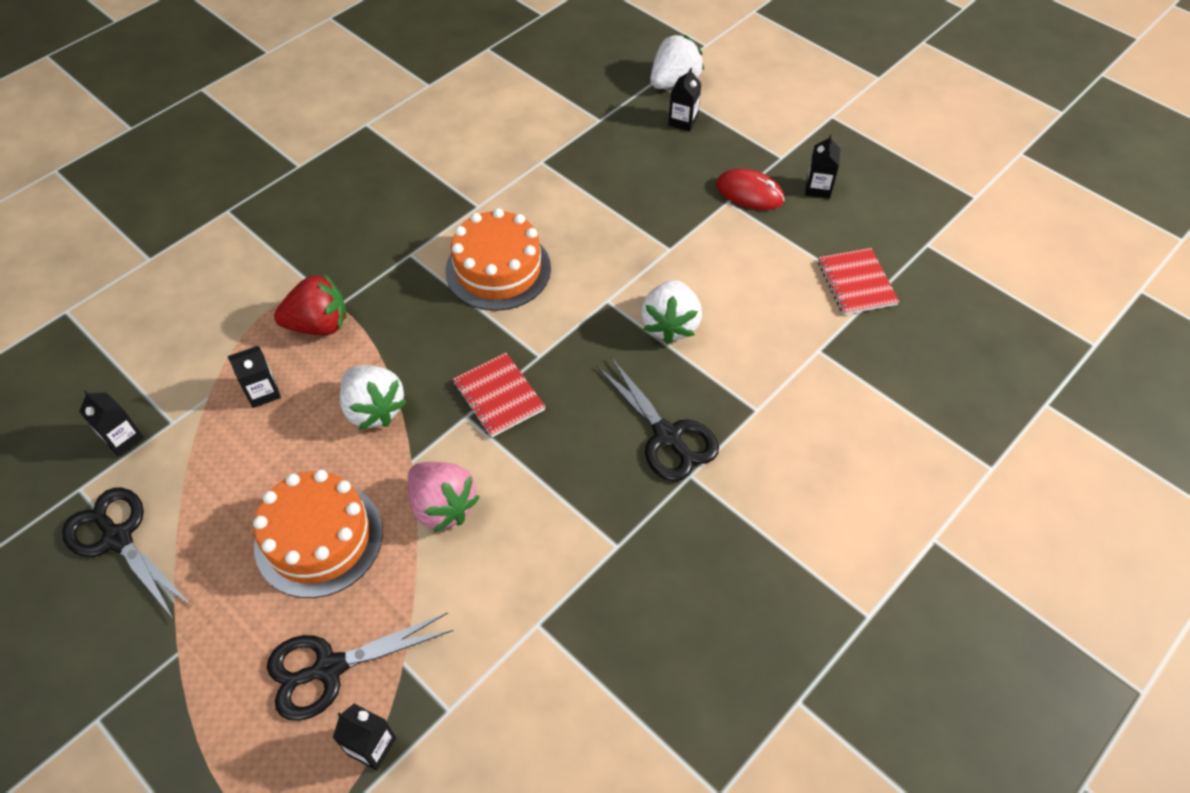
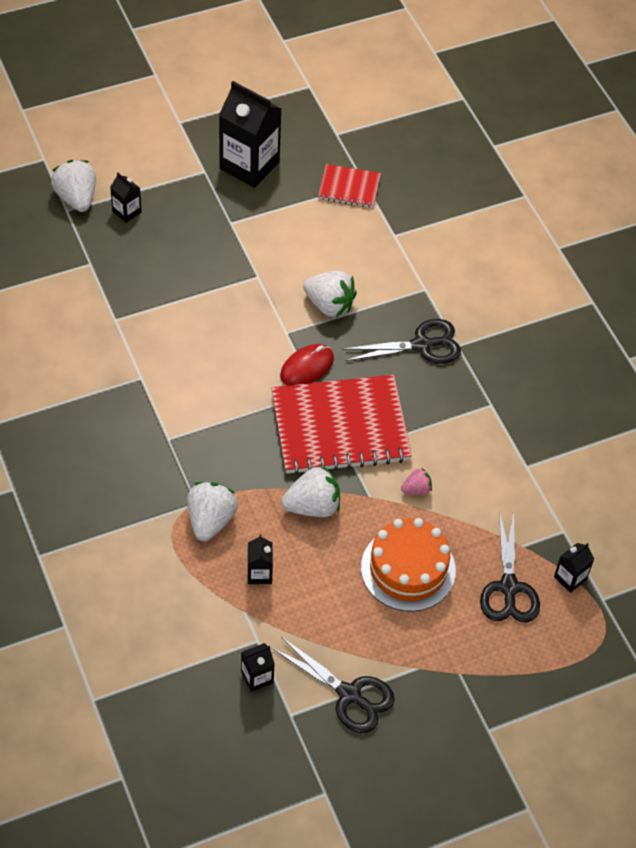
camera: 70 degrees left, 0 degrees up
(118, 538) = (349, 695): black scissors -> black scissors turned 120 degrees counterclockwise
(319, 325) = (210, 520): red strawberry -> white strawberry
(442, 506) = (416, 489): pink strawberry -> pink strawberry, size x0.53
(498, 269) = (218, 387): orange cake -> none
(498, 396) = (340, 427): red notebook -> red notebook, size x2.04
(749, 193) = (230, 206): red mouse -> red mouse (307, 367)
(818, 188) = (249, 165): black carton -> black carton, size x2.13

